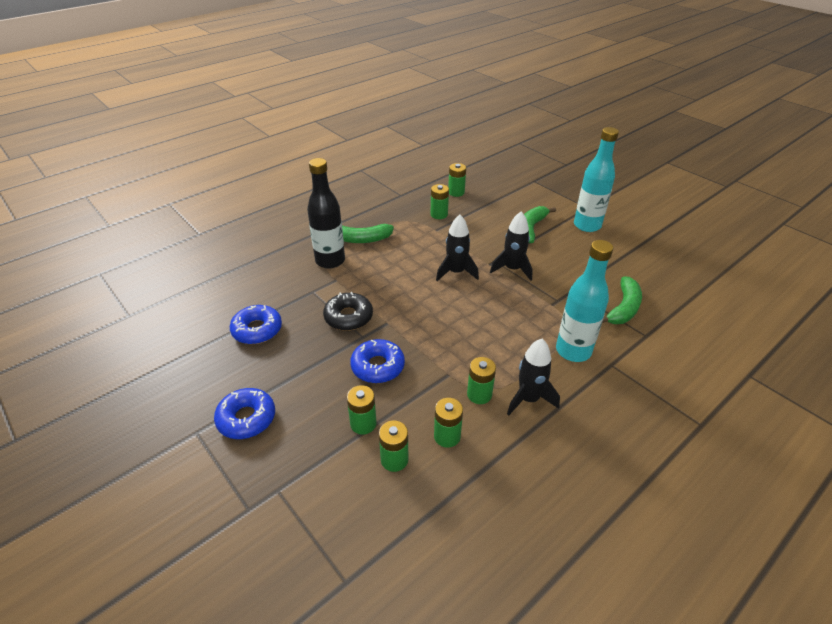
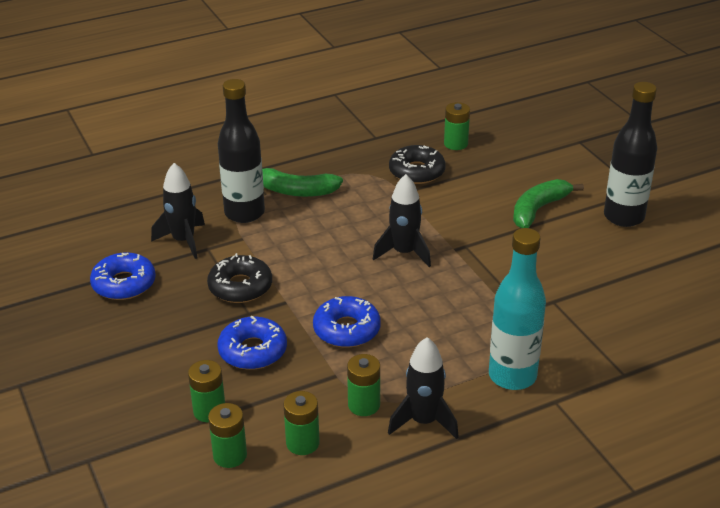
camera: 15 degrees right, 5 degrees down
(246, 418) = (79, 380): blue donut -> blue donut (346, 329)
(439, 214) = (417, 172): green battery -> black donut
(512, 269) = (483, 260): black rocket -> black rocket (183, 241)
(587, 225) = (623, 217): turquoise bottle -> black bottle
(623, 308) = (612, 335): green banana -> none

